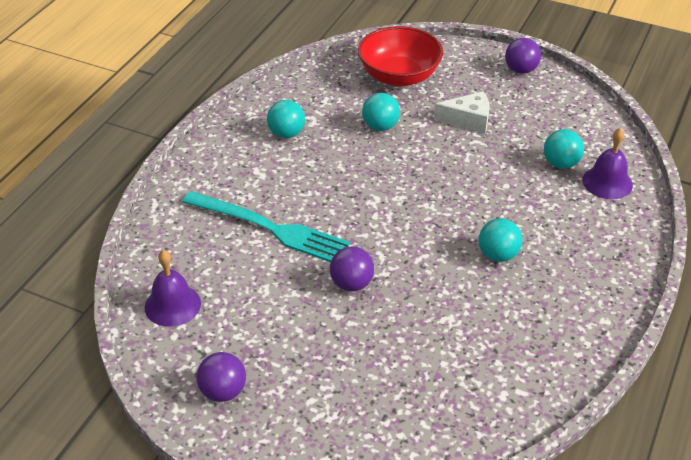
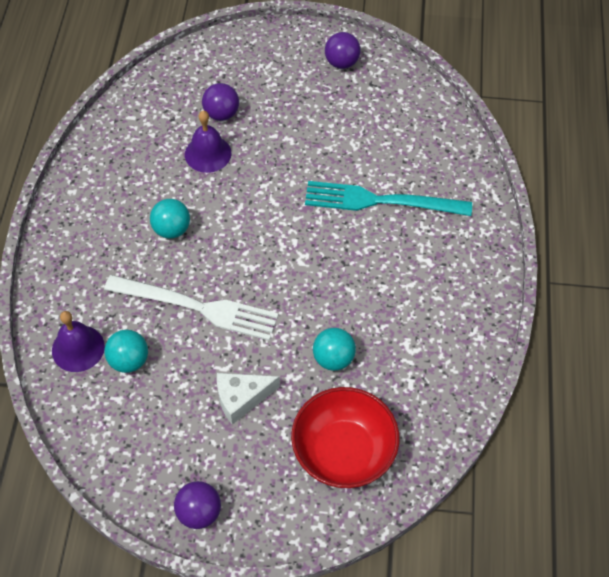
camera: 160 degrees right, 15 degrees up
(172, 305) = (417, 112): purple bell -> purple bell (208, 153)
(286, 134) = (425, 318): turquoise ball -> none
(351, 284) = (287, 167): purple ball -> purple ball (221, 114)
(488, 186) = (198, 307): none -> white fork

